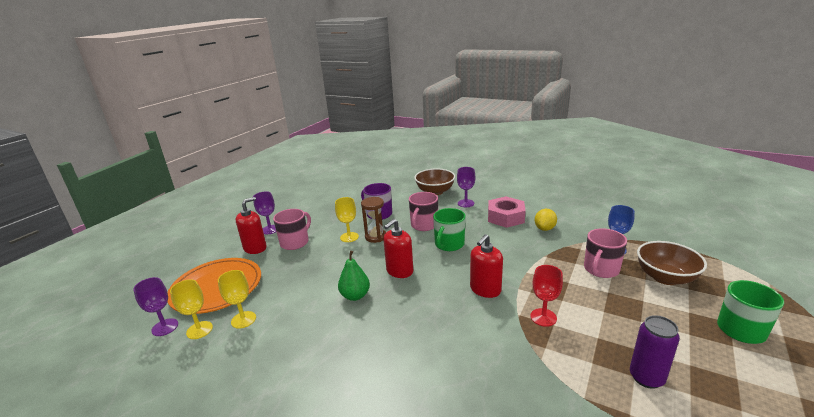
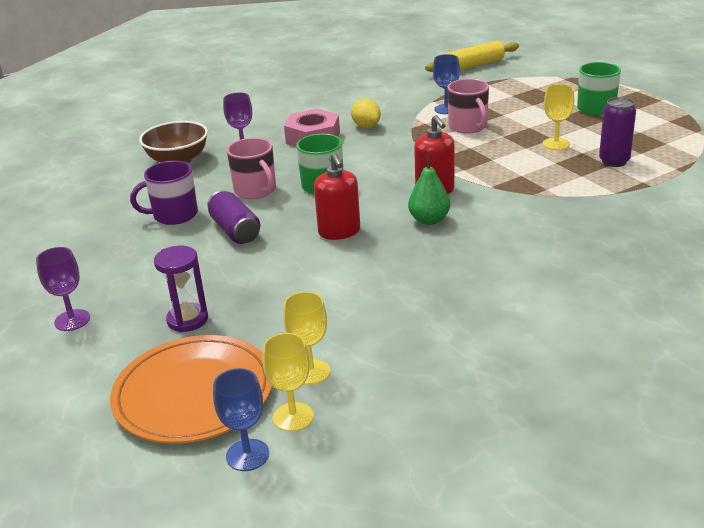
camera: 60 degrees left, 5 degrees up
(165, 327) = (247, 455): purple goblet -> blue goblet
(255, 248) = (116, 342): red soap dispenser -> none
(281, 259) = (187, 320): none -> purple hourglass
(295, 242) = (153, 300): pink mug -> none
(349, 237) = (206, 251): yellow goblet -> yellow goblet (556, 144)
(355, 296) = (355, 273): green pear -> green pear (429, 220)
(376, 237) = (235, 230): brown hourglass -> purple can
(543, 317) = (507, 176): red goblet -> none
(665, 277) = (510, 106): brown bowl -> none
(708, 234) = (472, 66): none -> yellow rolling pin

